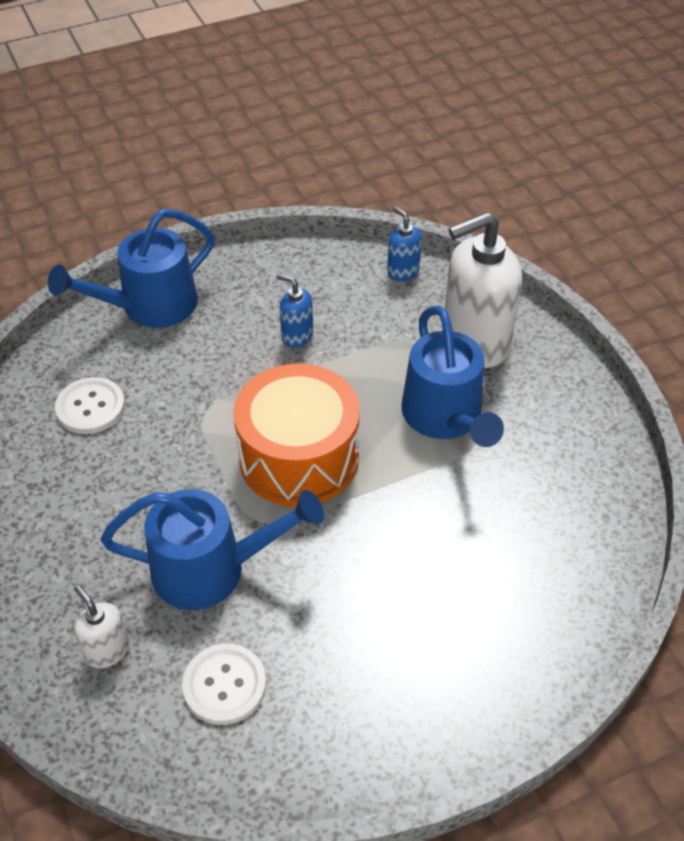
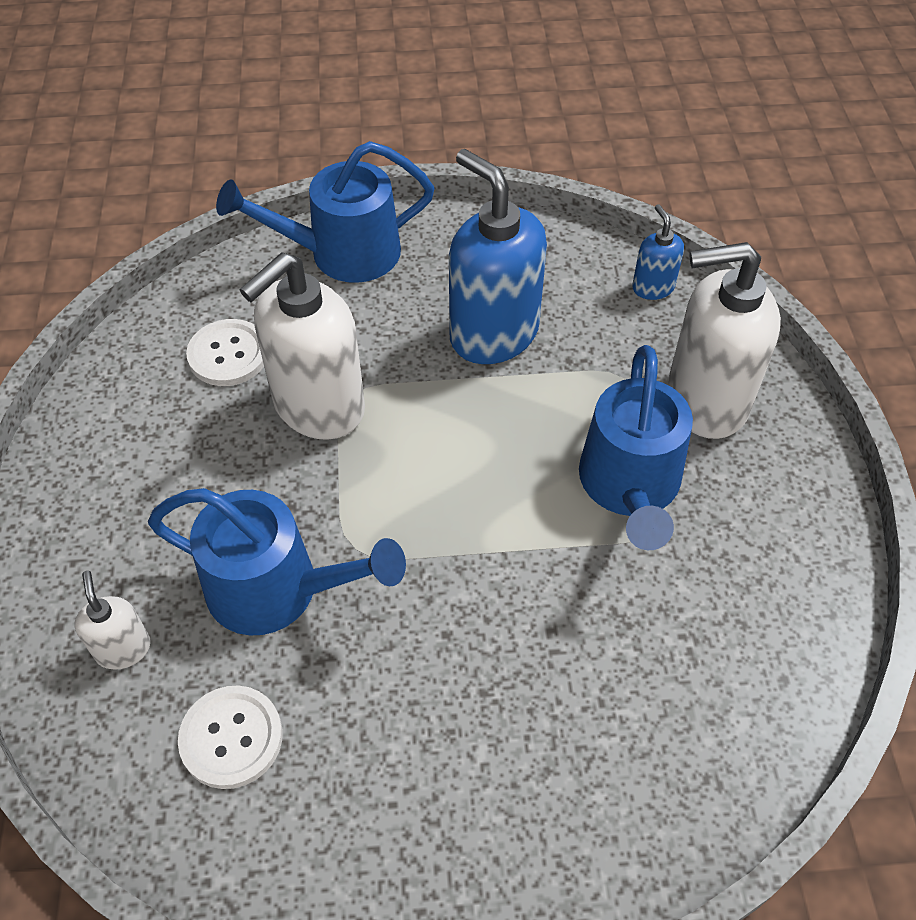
camera: 20 degrees right, 5 degrees up
(183, 426) = (318, 407): none -> white soap dispenser
(297, 336) = (493, 333): blue soap dispenser -> blue soap dispenser, size x2.13
(299, 457) = (433, 484): orange drum -> none

